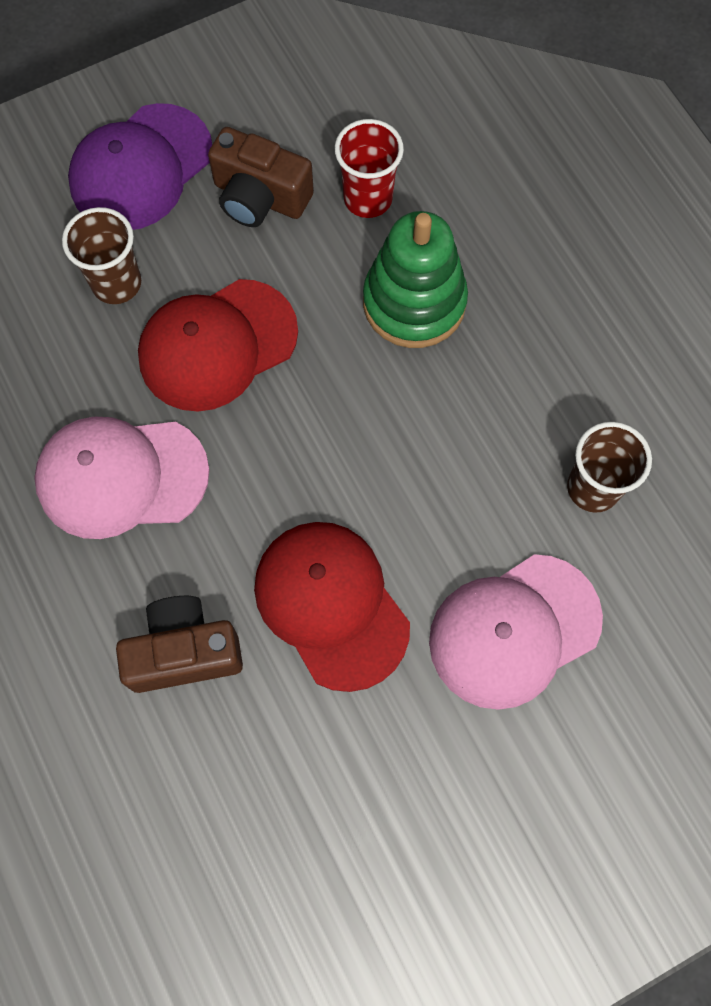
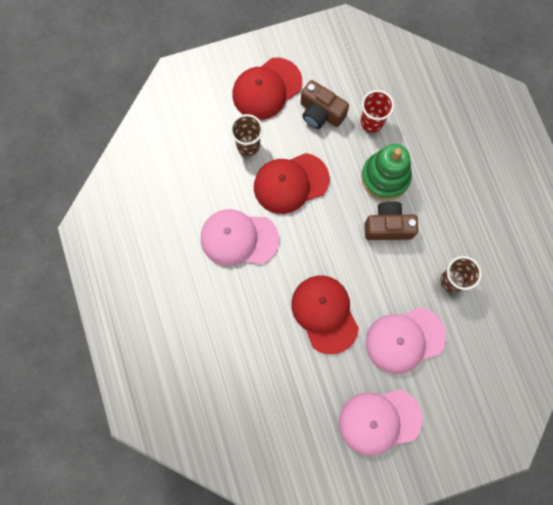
camera: 10 degrees right, 5 degrees up
(141, 168) = (266, 89): purple cap -> red cap
(184, 652) = (256, 323): brown camera -> brown camera (388, 226)
(490, 820) = (379, 421): none -> pink cap

